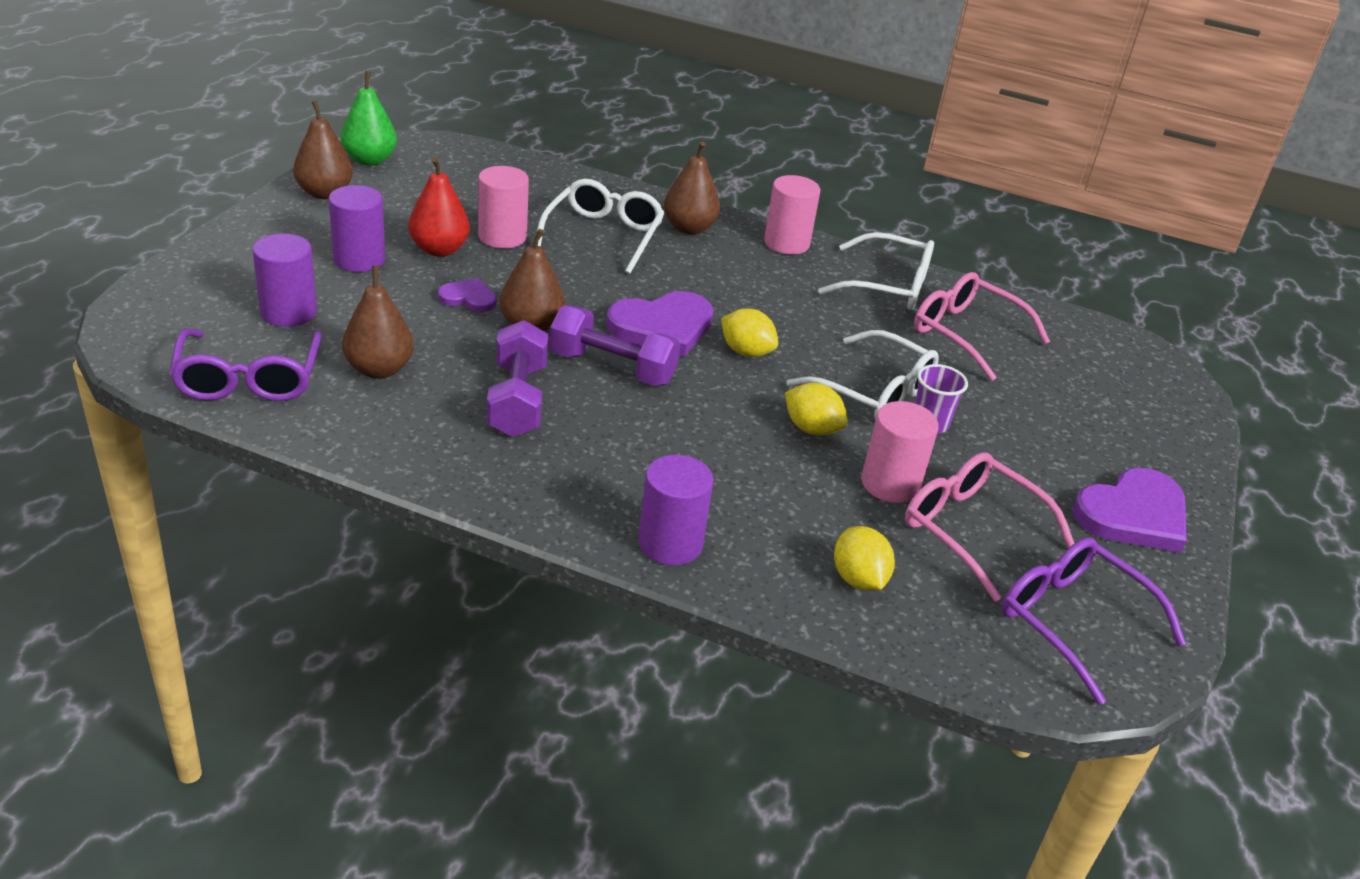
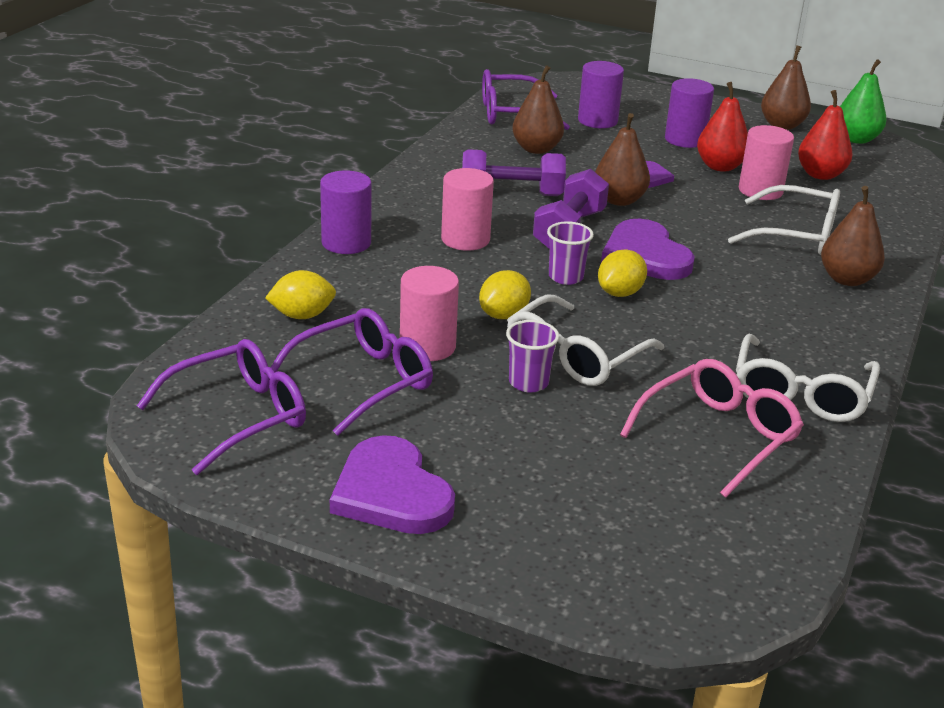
camera: 95 degrees right, 5 degrees down
(462, 197) = (820, 175): none -> red pear
(721, 381) = (566, 277): none -> purple cup
(786, 243) = (857, 335): pink cylinder -> pink cylinder (465, 239)
(972, 530) = (363, 381): pink glasses -> purple glasses

